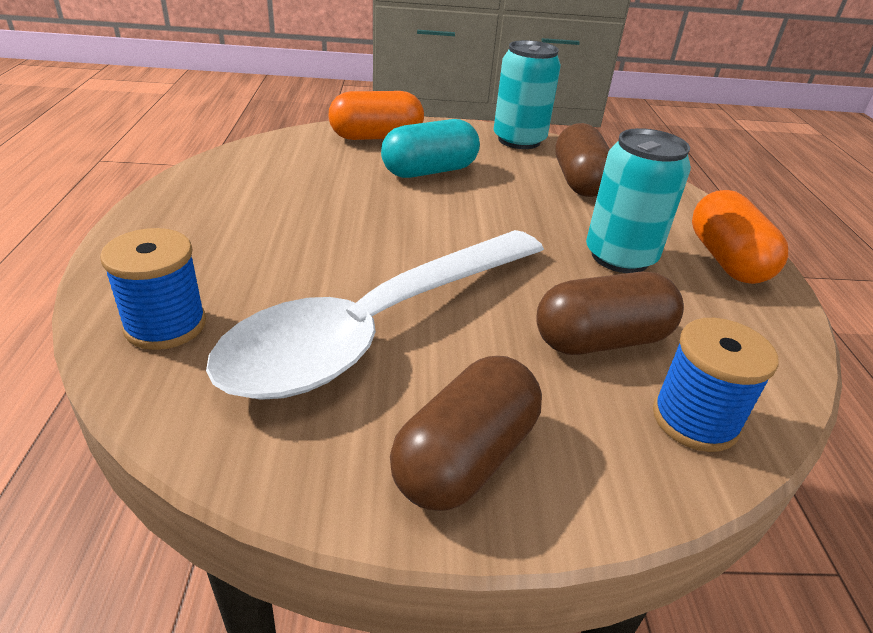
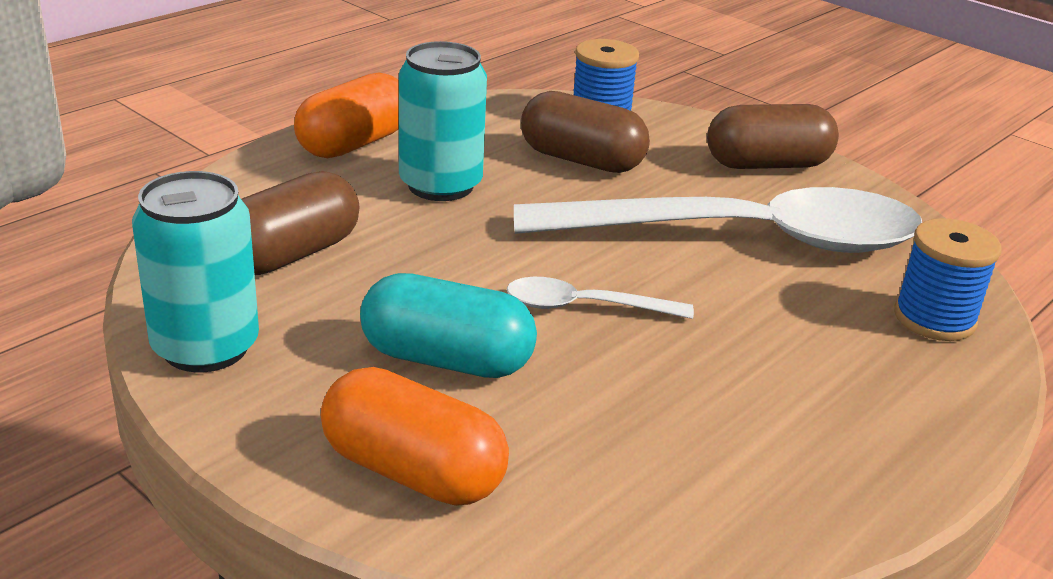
camera: 135 degrees left, 5 degrees down
(409, 220) = (585, 307): none -> white spoon

